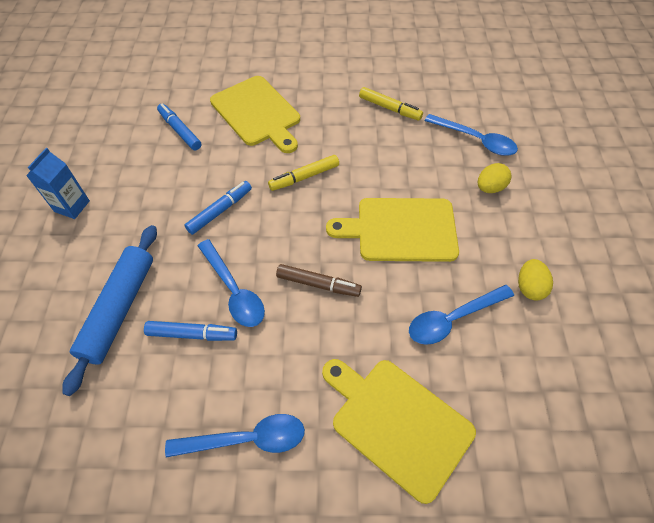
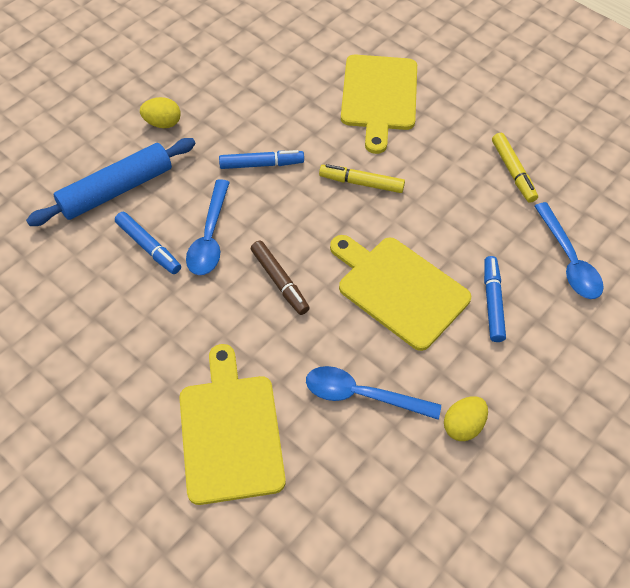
camera: 40 degrees right, 0 degrees up
(72, 206) = (155, 83): blue carton -> none
(180, 130) = (296, 71): blue marker -> blue marker (492, 302)
(246, 439) = (114, 351): blue spoon -> none
(490, 188) = (529, 314): yellow egg -> yellow egg (163, 123)

